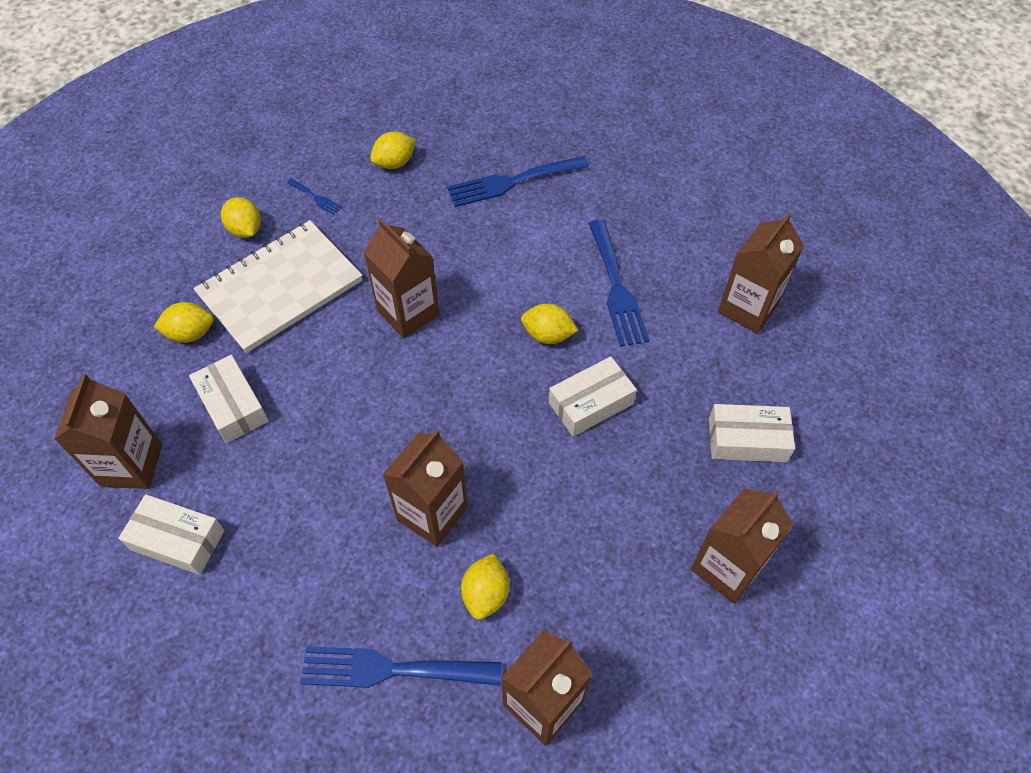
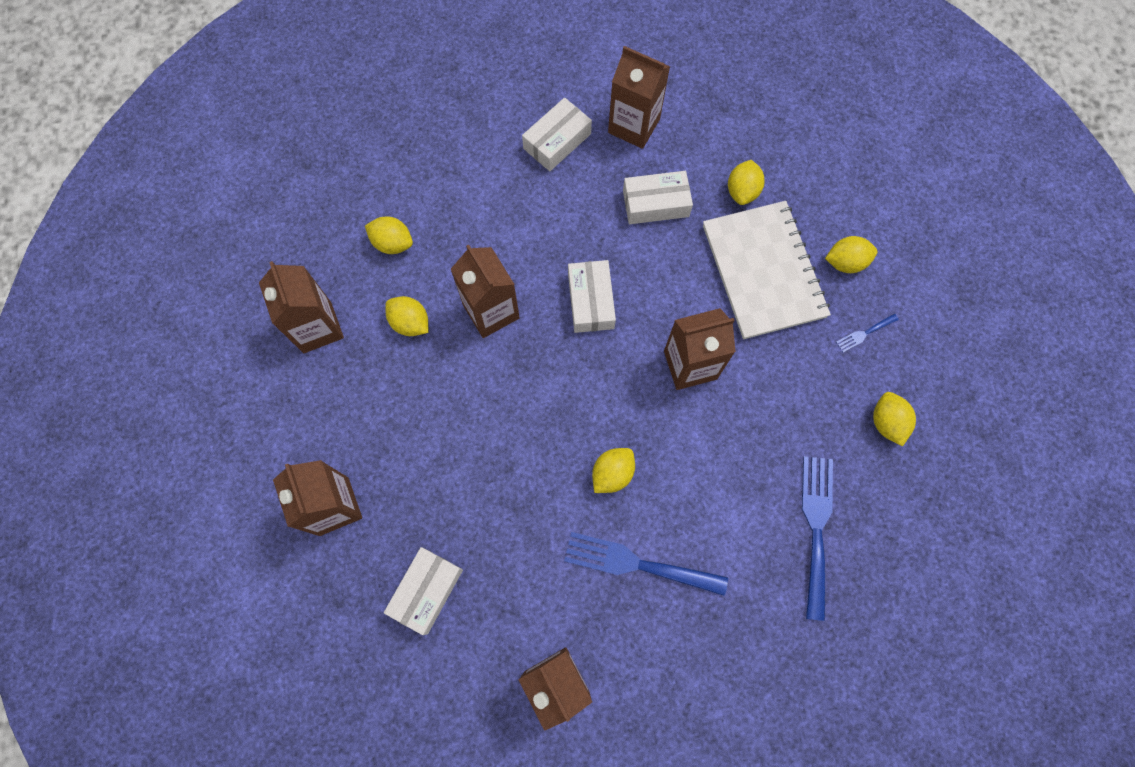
camera: 115 degrees right, 15 degrees up
(391, 669) = (392, 243): blue fork -> yellow lemon
(590, 403) = (526, 476): white box -> white box (591, 301)

